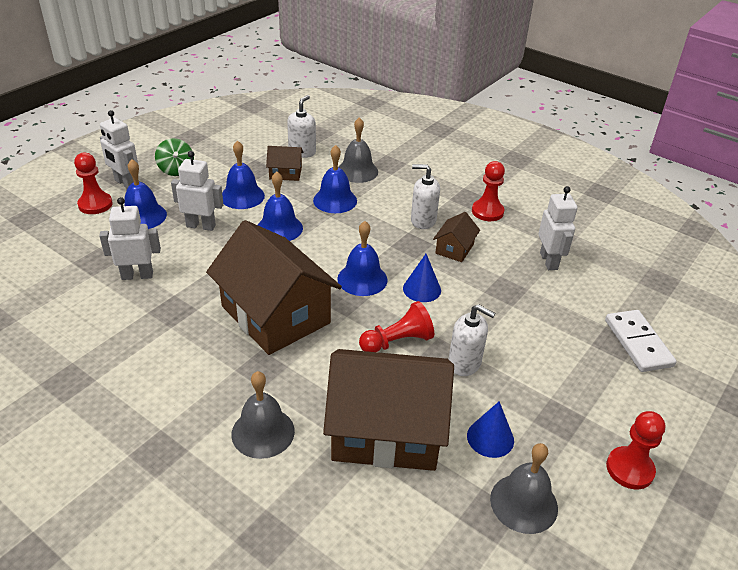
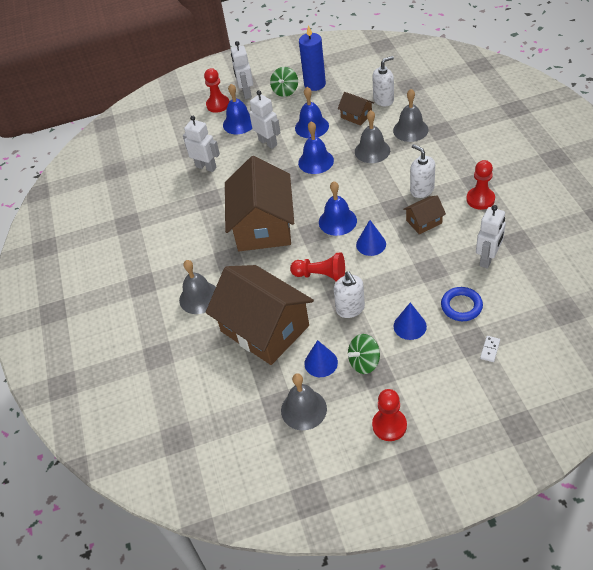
camera: 45 degrees right, 10 degrees up
(208, 155) = (315, 84): none -> blue candle
(335, 200) = (372, 151): blue bell -> grey bell
(536, 414) = (364, 362): none -> green spinning top
(543, 354) = (410, 326): none -> blue cone
(570, 313) = (461, 306): none -> blue ring
(638, 343) = (490, 349): white domino -> white domino, size x0.44

